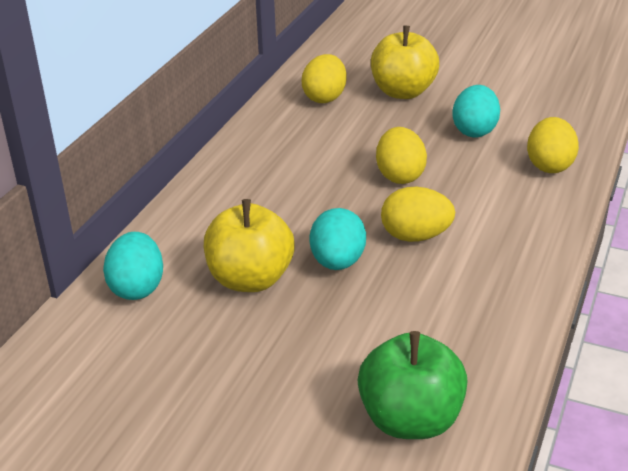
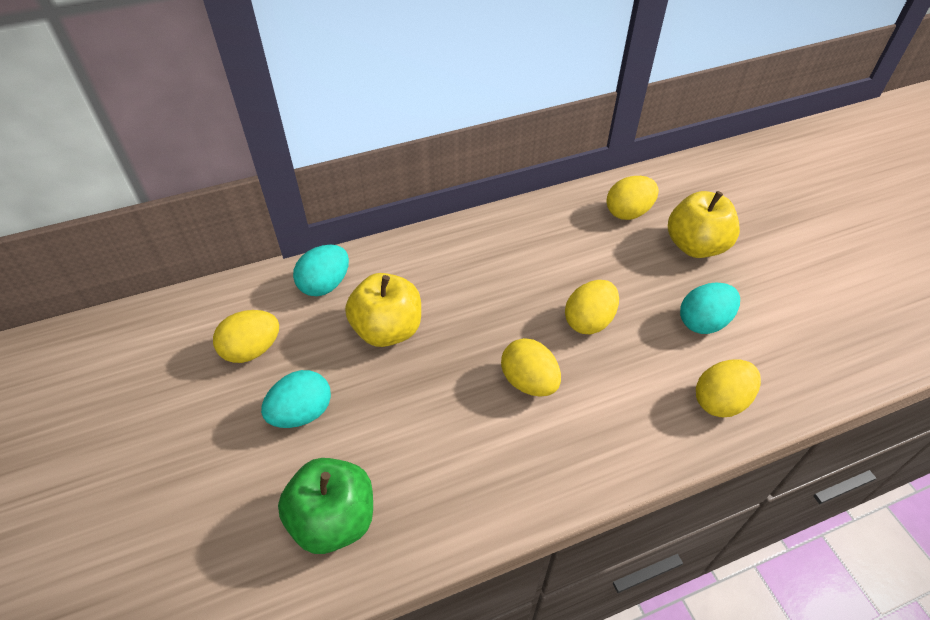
camera: 45 degrees right, 15 degrees up
(142, 376) = (252, 350): none -> yellow egg
(337, 262) = (452, 360): turquoise egg -> turquoise egg (302, 413)

